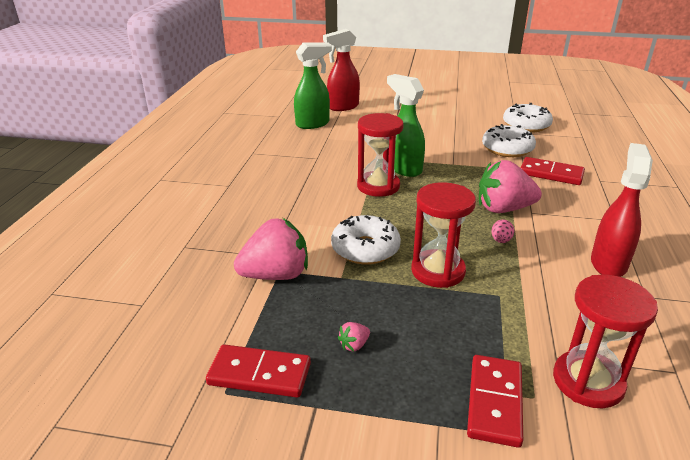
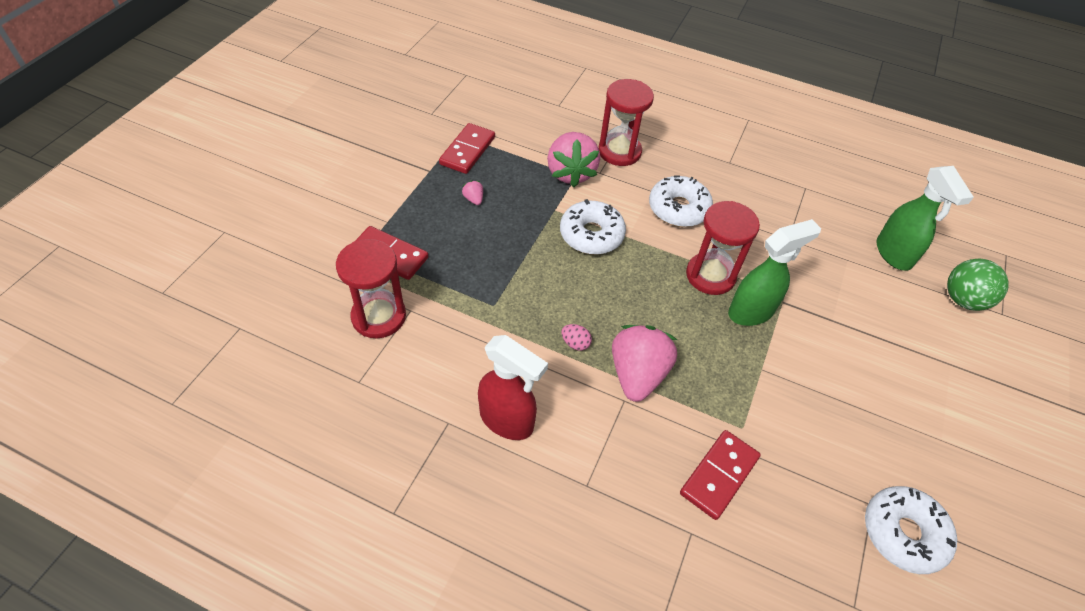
camera: 100 degrees right, 20 degrees up
(342, 107) = (963, 300): red spray bottle -> green ball
(438, 271) = (542, 275): red hourglass -> red hourglass (619, 151)
(507, 149) = (806, 457): white donut -> white donut (678, 209)

